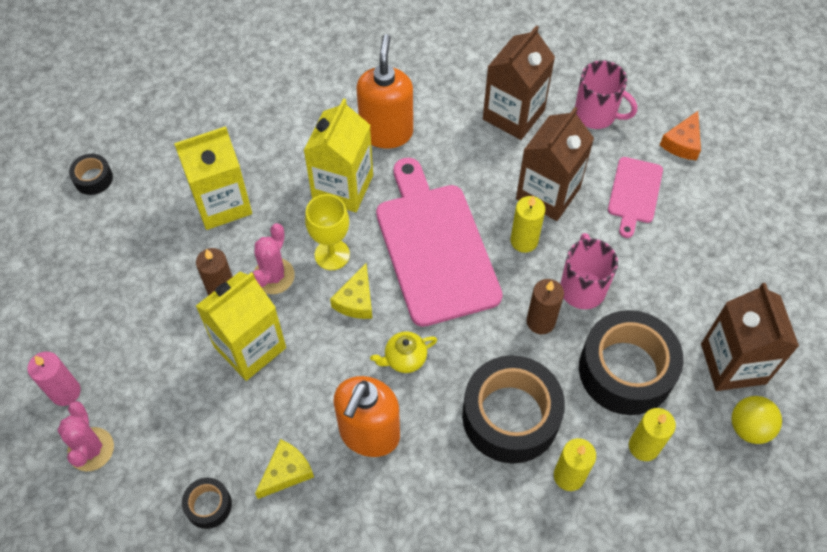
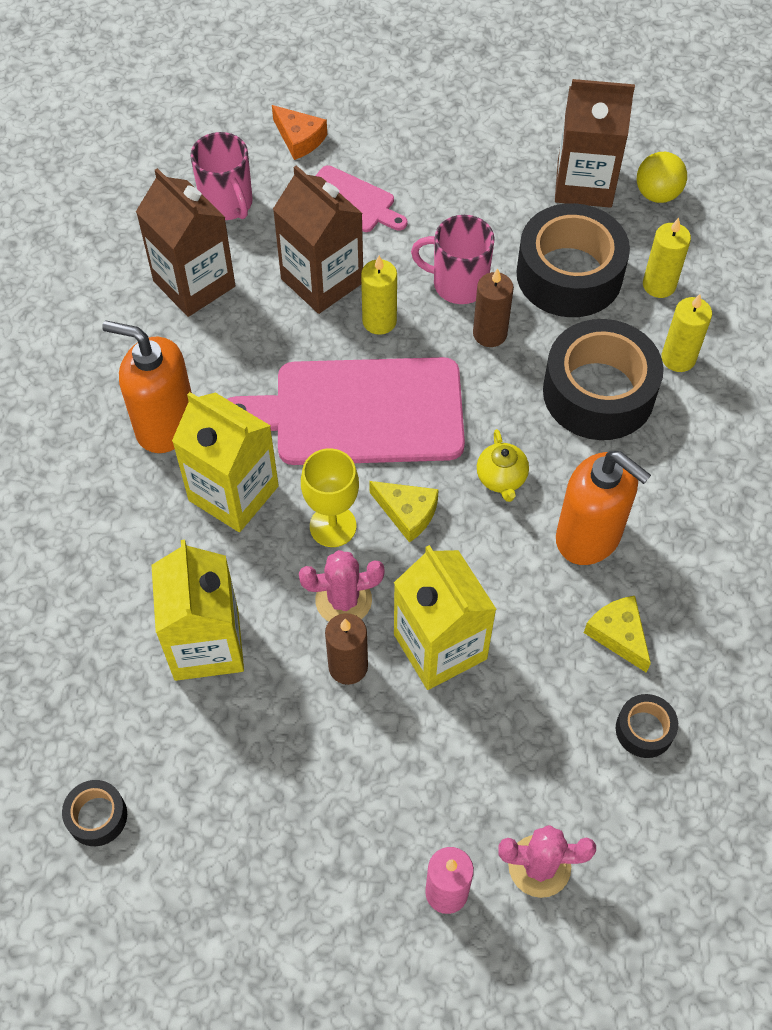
camera: 75 degrees left, 0 degrees up
(273, 276) = (343, 600): pink cactus -> pink cactus turned 45 degrees counterclockwise
(596, 114) = (227, 204): pink mug -> pink mug turned 105 degrees clockwise

